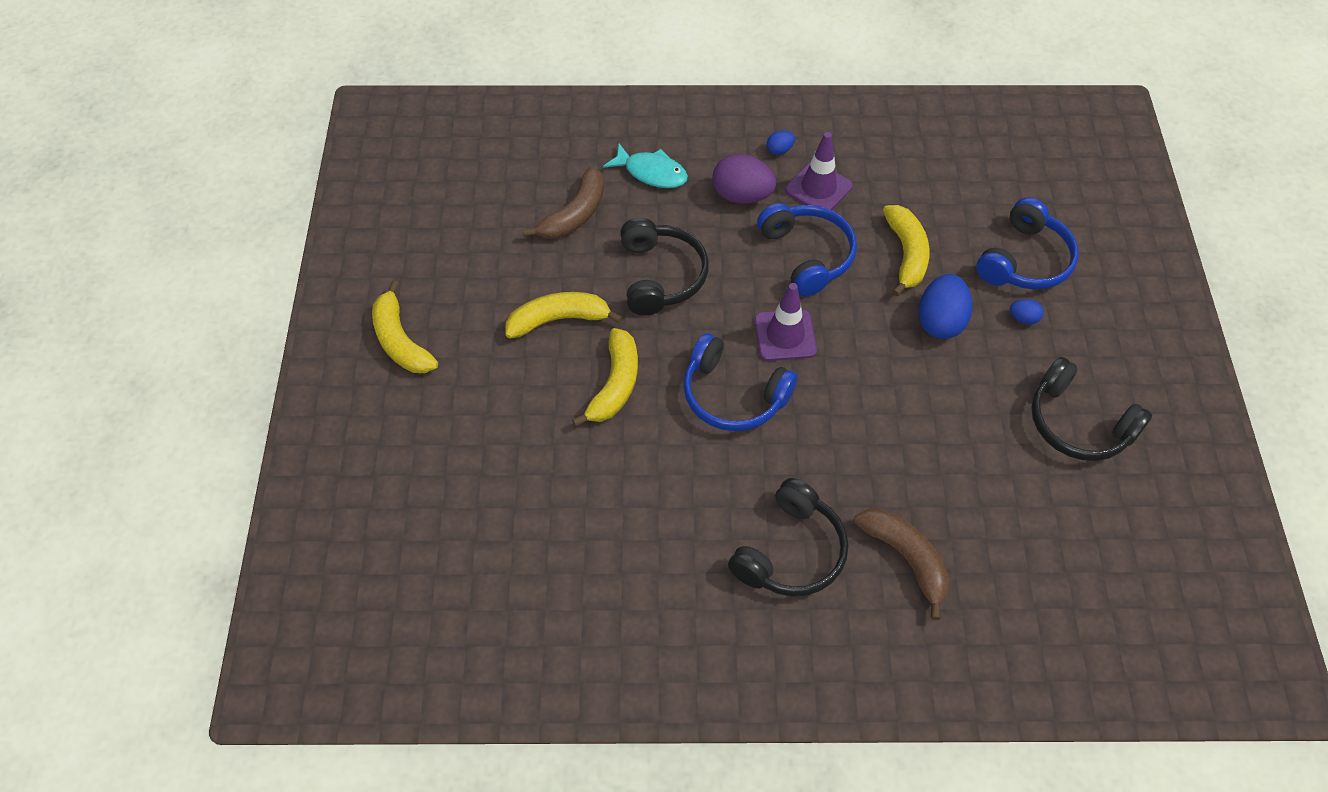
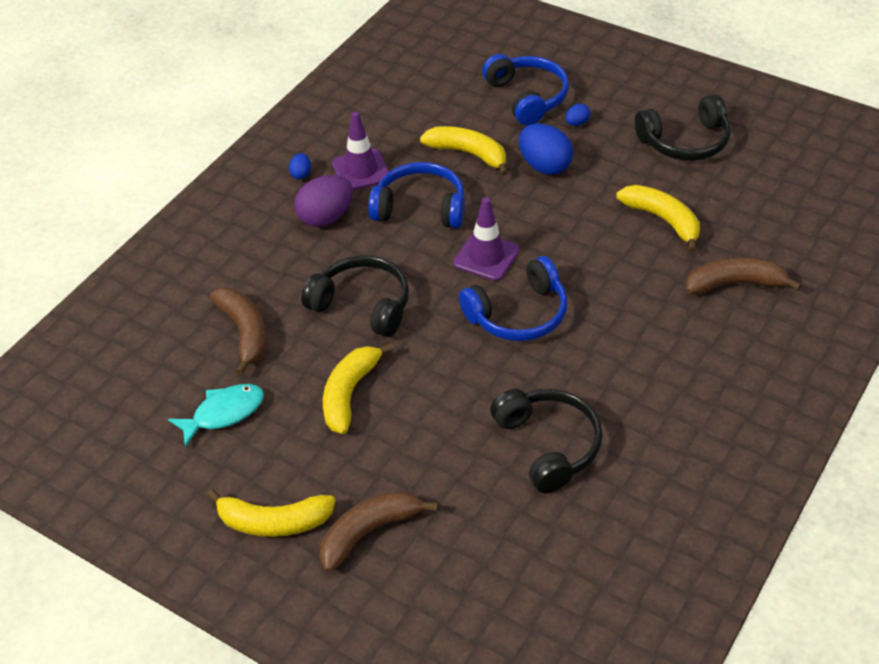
camera: 55 degrees left, 10 degrees down
(428, 409) = (369, 532): none -> brown banana
(615, 385) = (449, 385): yellow banana -> yellow banana (663, 220)
(651, 172) = (248, 262): turquoise fish -> turquoise fish (224, 413)
(791, 552) = (687, 346): black headphones -> black headphones (549, 445)

